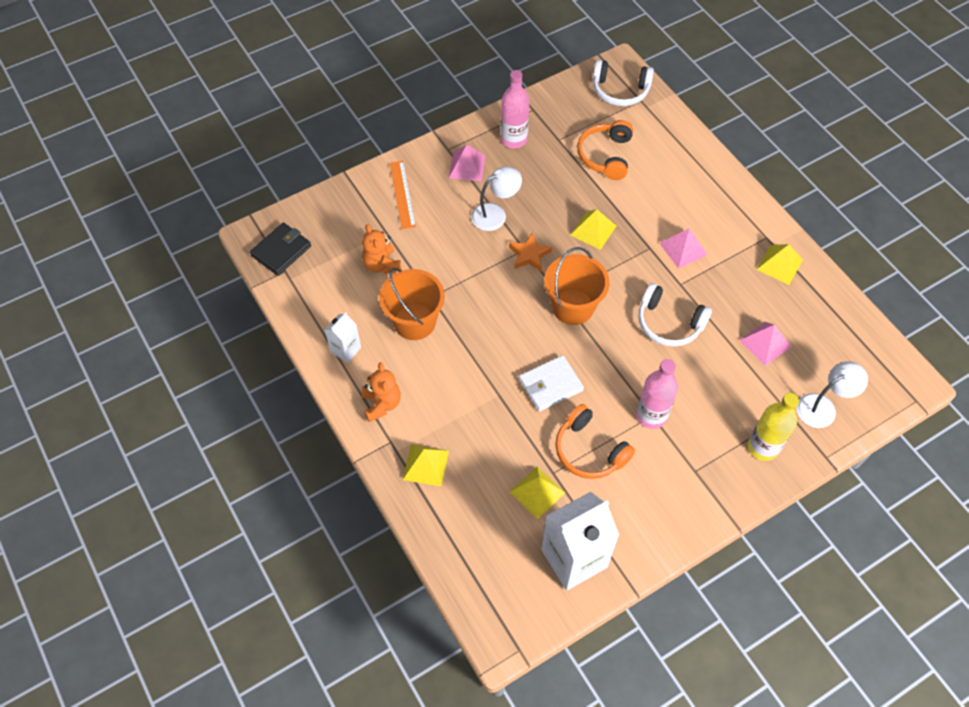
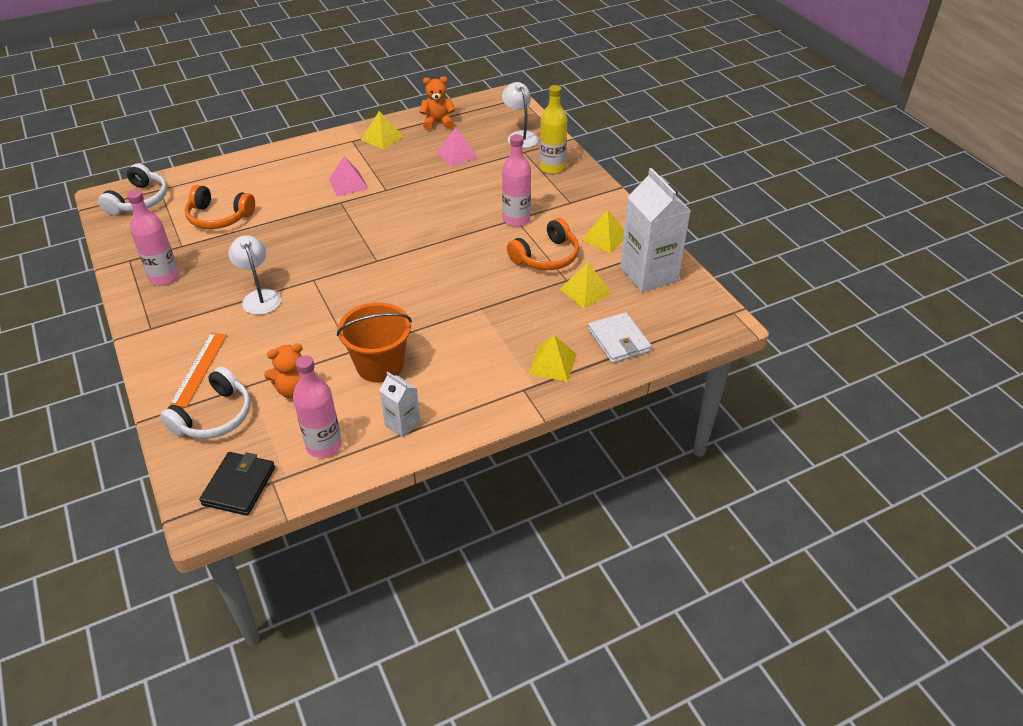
camera: 85 degrees left, 15 degrees down
(281, 251) = (239, 486): black wallet -> black wallet turned 60 degrees clockwise
(321, 297) = (324, 445): none -> pink bottle
(382, 404) = (477, 395): orange teddy bear -> orange teddy bear (438, 123)
(402, 194) = (199, 369): orange ruler -> orange ruler turned 75 degrees counterclockwise
(467, 166) = (184, 314): pink pyramid -> none
(529, 255) = (322, 276): orange star -> none
(550, 385) = (475, 274): white wallet -> white wallet (619, 340)
(573, 307) = (392, 253): orange bucket -> none
(593, 230) = (307, 233): yellow pyramid -> yellow pyramid (605, 237)
(669, 323) = (425, 200): white headphones -> white headphones (214, 416)

